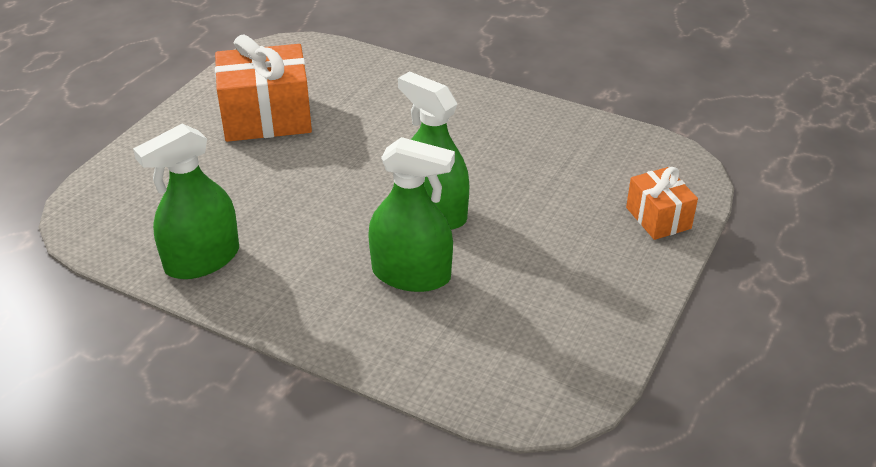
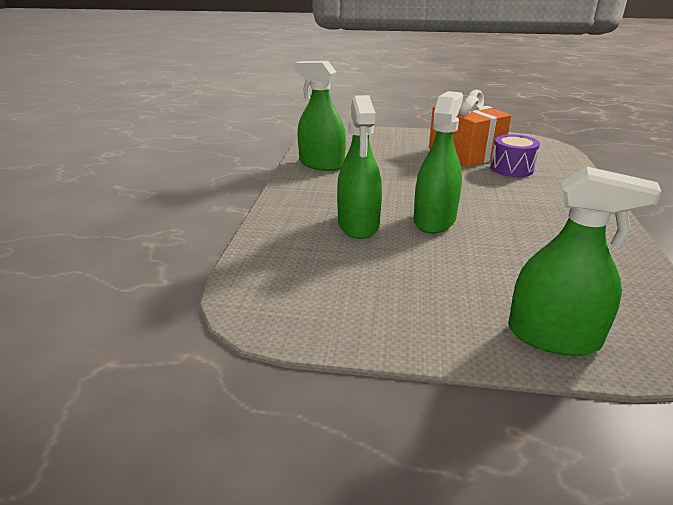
camera: 70 degrees right, 10 degrees down
(341, 103) = (511, 169): none -> purple drum
(658, 218) = (553, 336): orange gift -> green spray bottle

